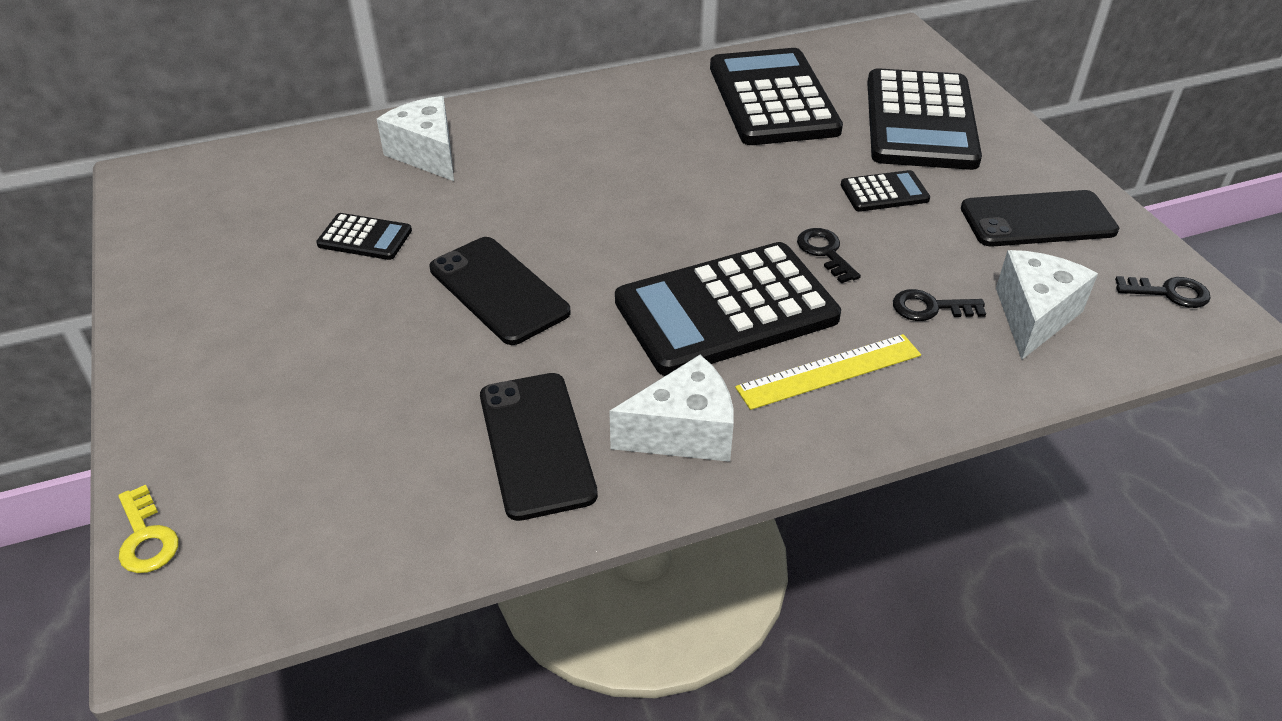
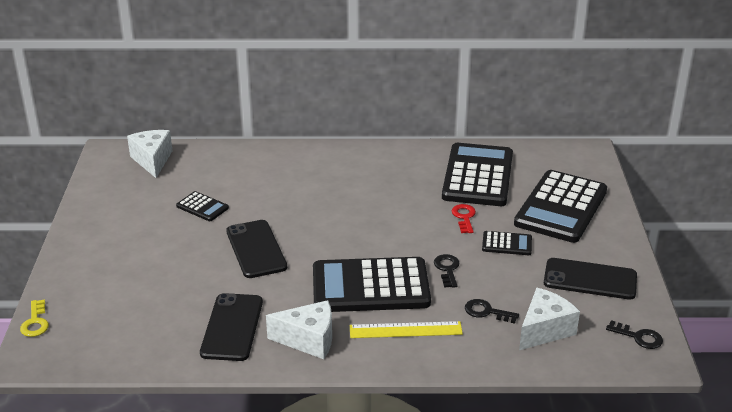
camera: 20 degrees right, 10 degrees down
(427, 154) = (259, 169): white cheese -> white cheese (152, 160)
(795, 165) = (464, 217): none -> red key

